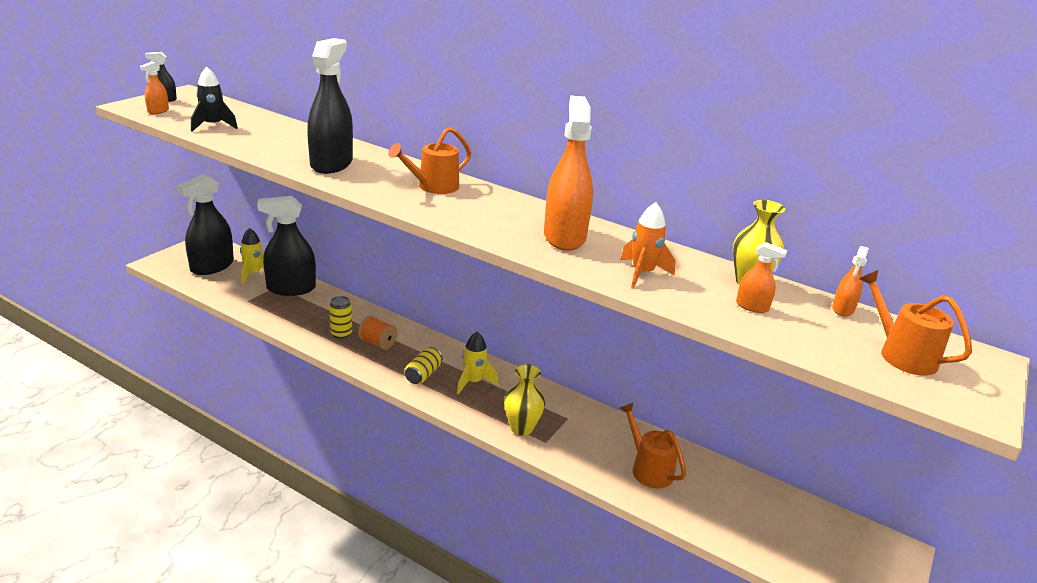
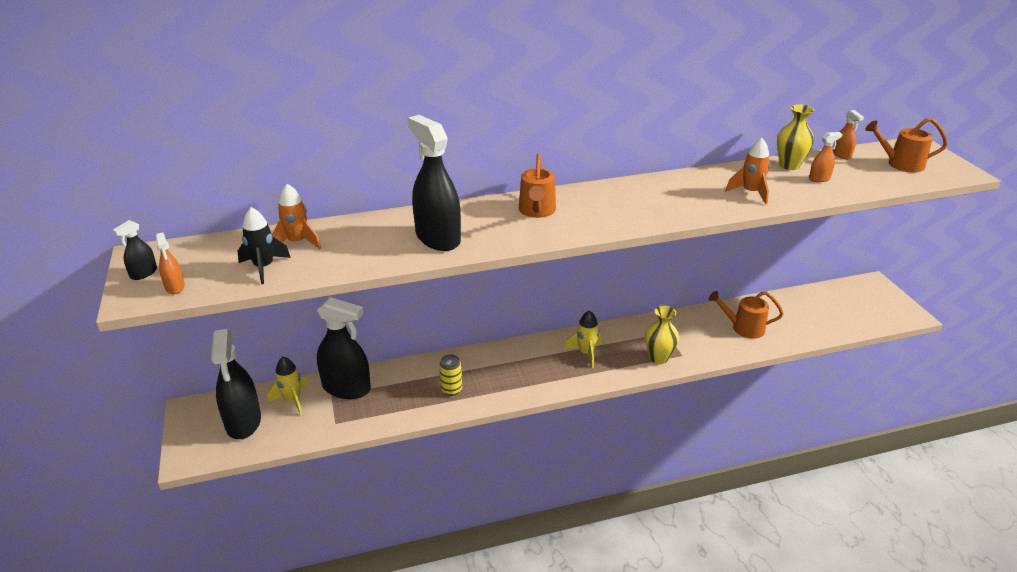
camera: 45 degrees left, 5 degrees up
(260, 125) = (297, 242): none -> orange rocket
(291, 288) = (346, 388): black spray bottle -> black spray bottle turned 105 degrees counterclockwise
(378, 343) = (486, 376): orange spool -> none
(423, 374) = (552, 372): yellow can -> none
(564, 237) = (674, 196): orange spray bottle -> none

